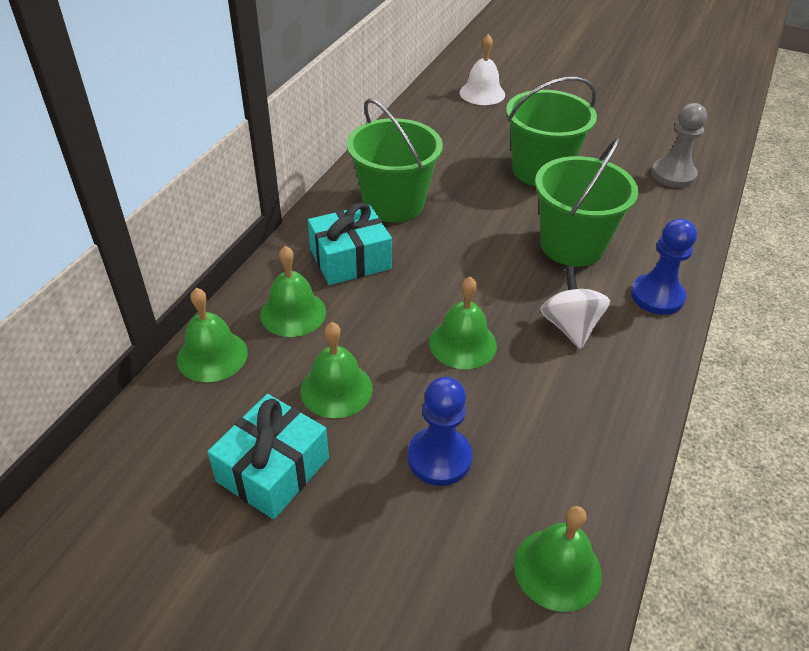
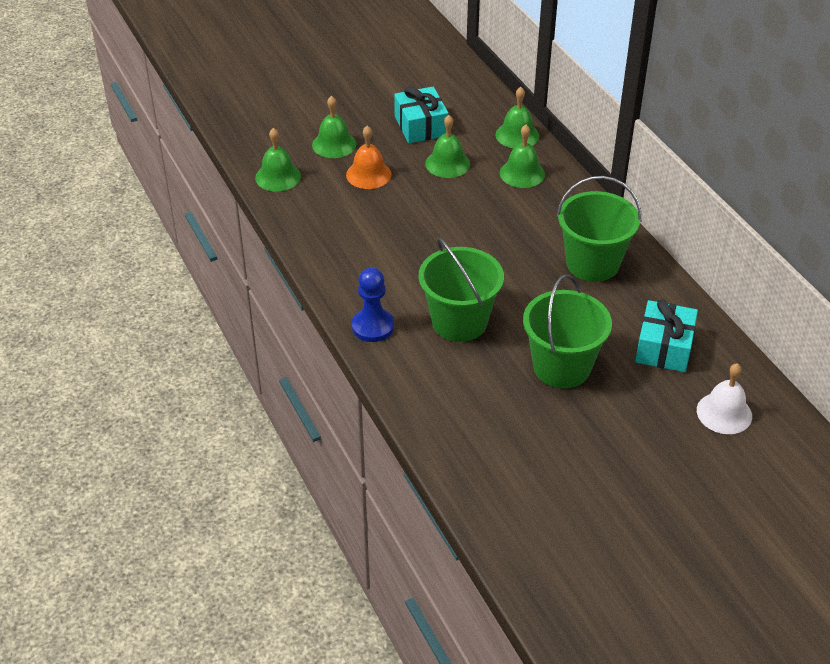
camera: 130 degrees right, 0 degrees up
(350, 259) = (549, 215): turquoise gift -> turquoise gift (664, 347)
(439, 458) = (368, 174): blue pawn -> orange bell
(462, 343) = (429, 221): green bell -> green bell (334, 144)
(570, 327) = (393, 270): white spinning top -> none
(673, 175) = (478, 446): grey pawn -> none

